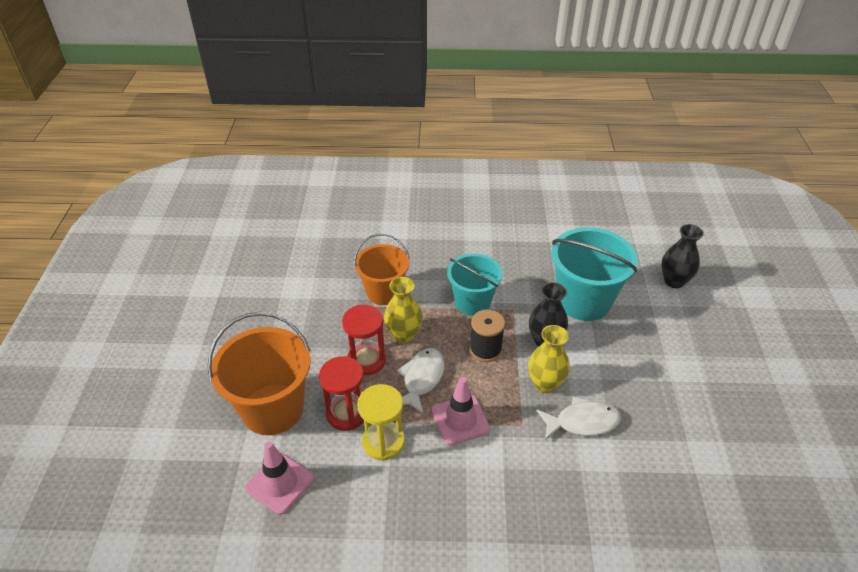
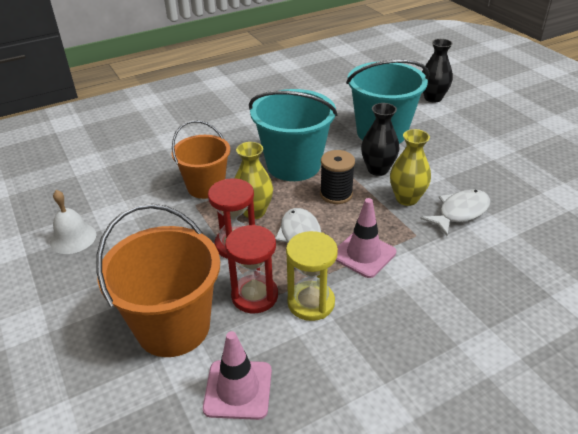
camera: 30 degrees left, 5 degrees down
(256, 296) = (73, 238): none -> white bell
(472, 302) = (293, 165): turquoise bucket -> turquoise bucket, size x1.50

